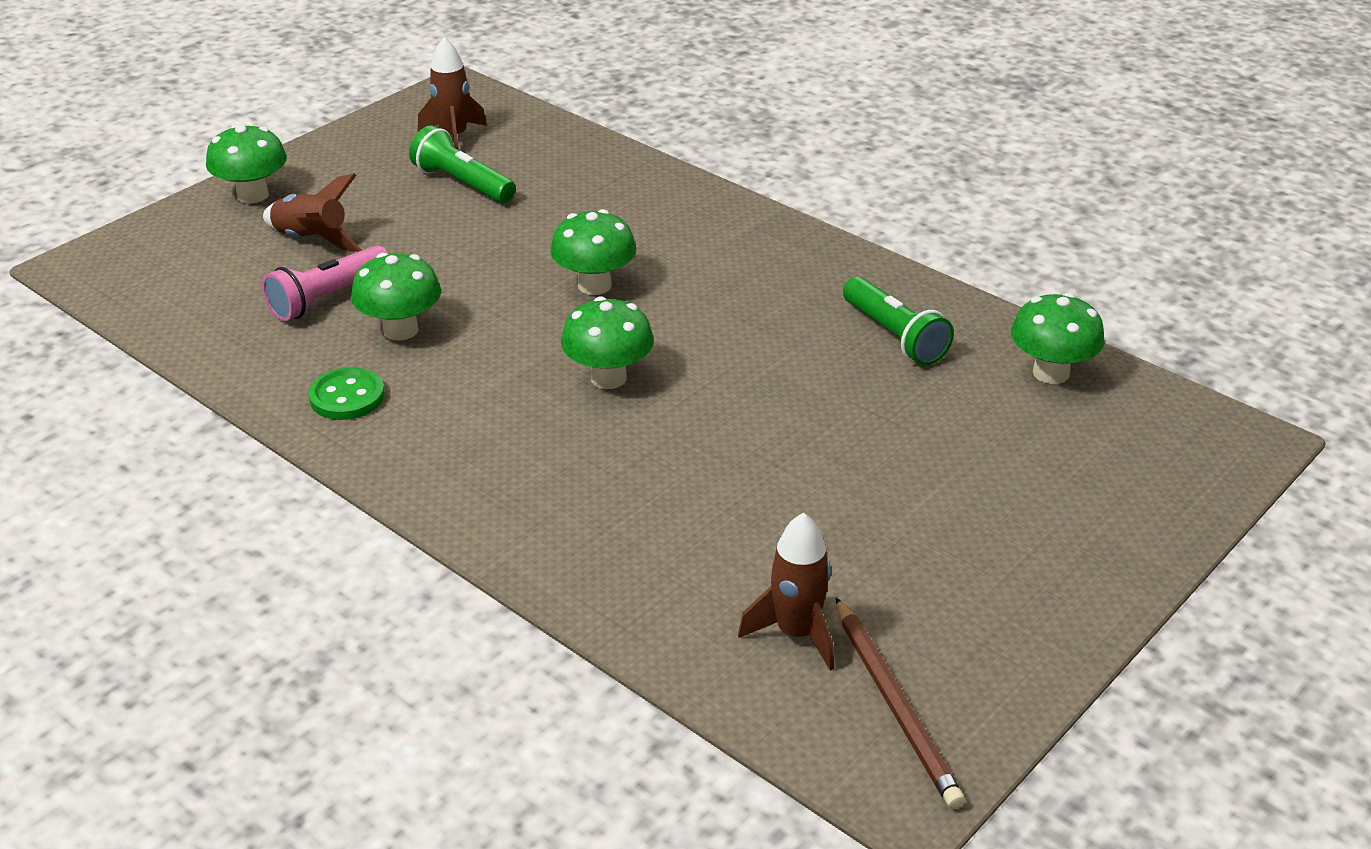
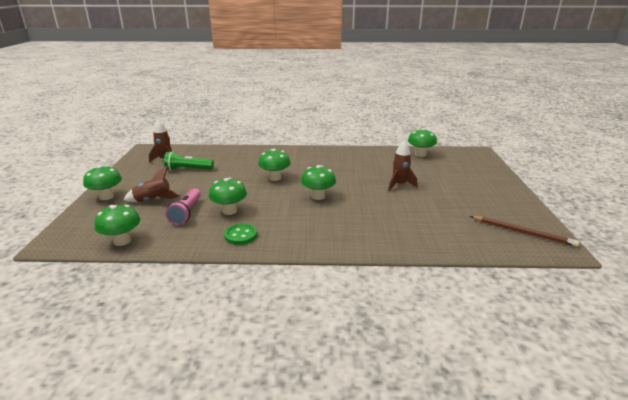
camera: 40 degrees left, 10 degrees down
(169, 311) = (122, 241): none -> green mushroom
(796, 633) = (474, 229): brown rocket -> brown rocket (399, 185)
(894, 336) = (374, 160): green flashlight -> none

